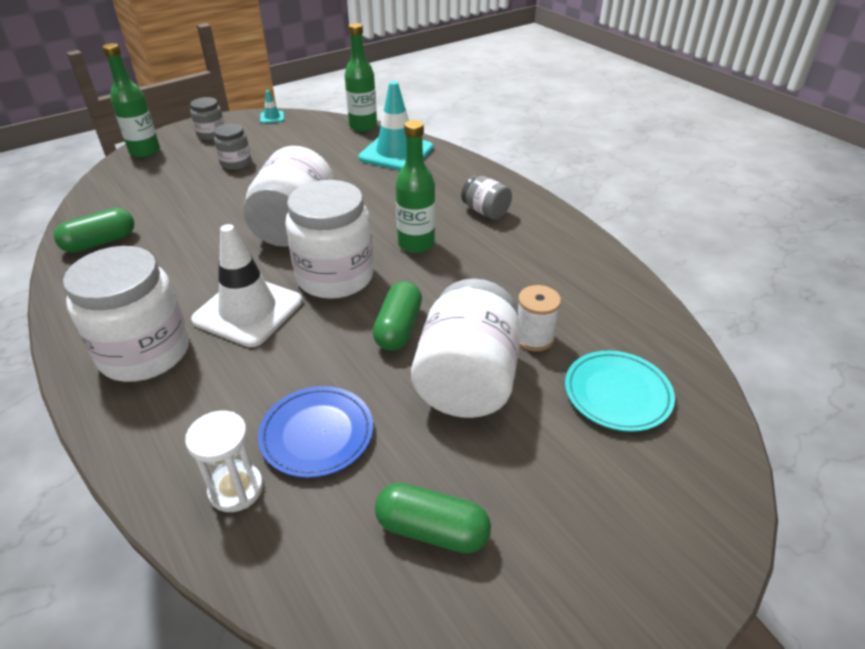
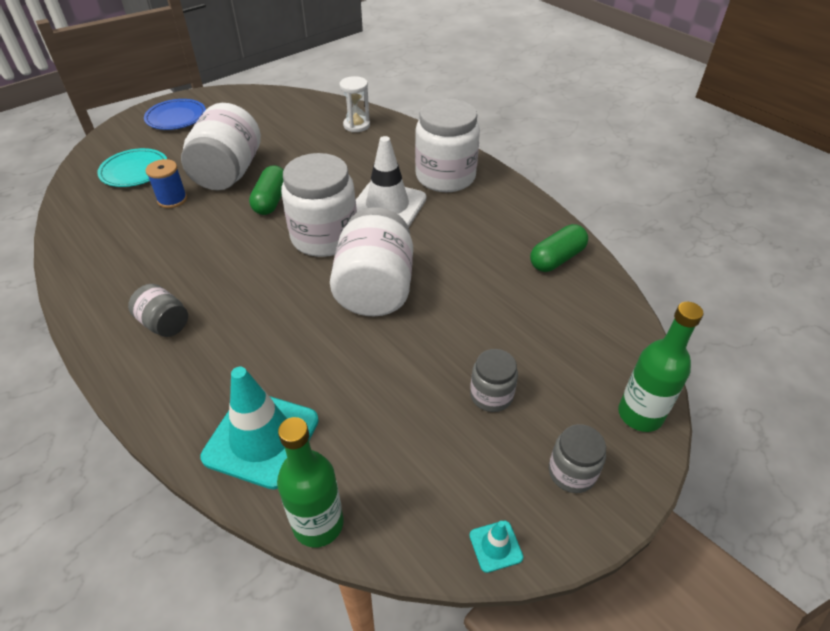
camera: 175 degrees right, 5 degrees up
(317, 434) = (320, 145): blue plate -> blue plate (176, 118)
(416, 244) = (249, 275): green bottle -> none
(432, 530) = (260, 118): green capsule -> none
(533, 338) = (172, 199): white spool -> blue spool

